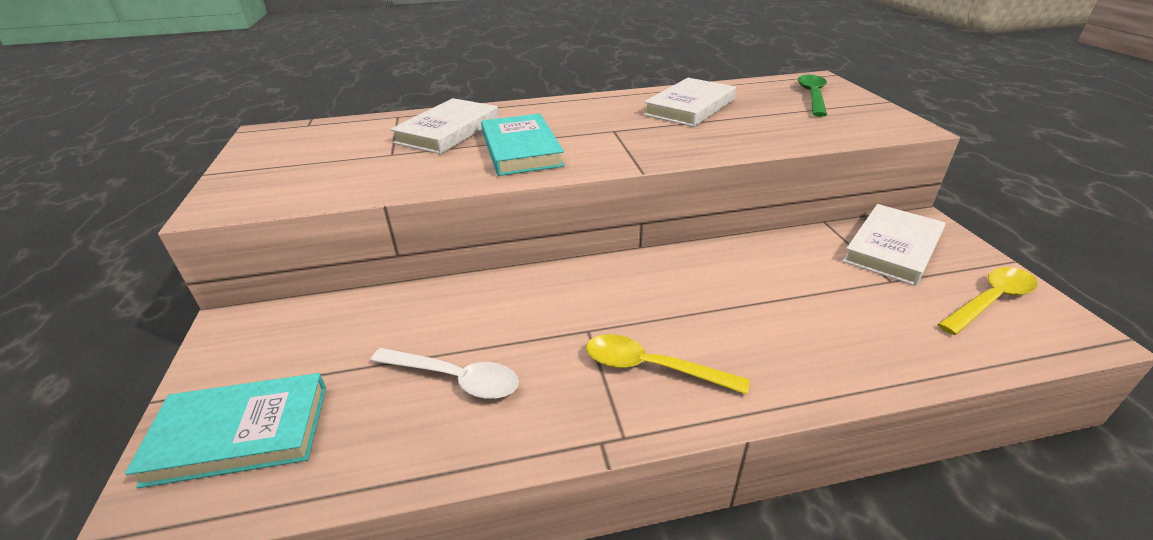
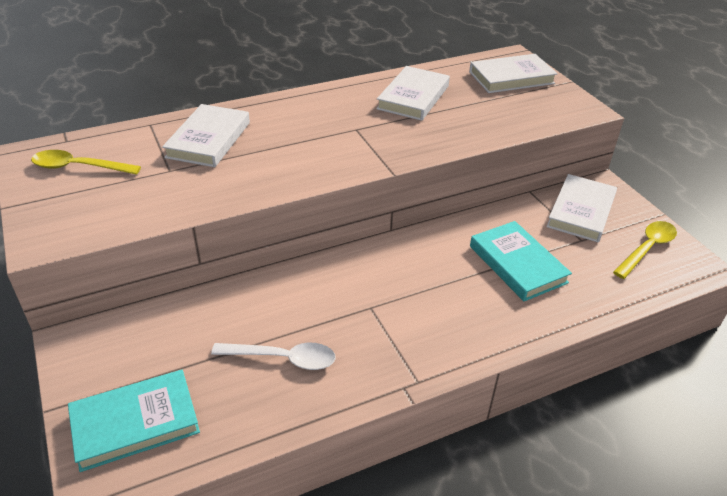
camera: 15 degrees left, 5 degrees up
(521, 150) = (284, 157): turquoise book -> turquoise book (517, 264)
(651, 367) = (424, 330): yellow spoon -> yellow spoon (78, 167)
(812, 96) = (511, 78): green spoon -> white book

